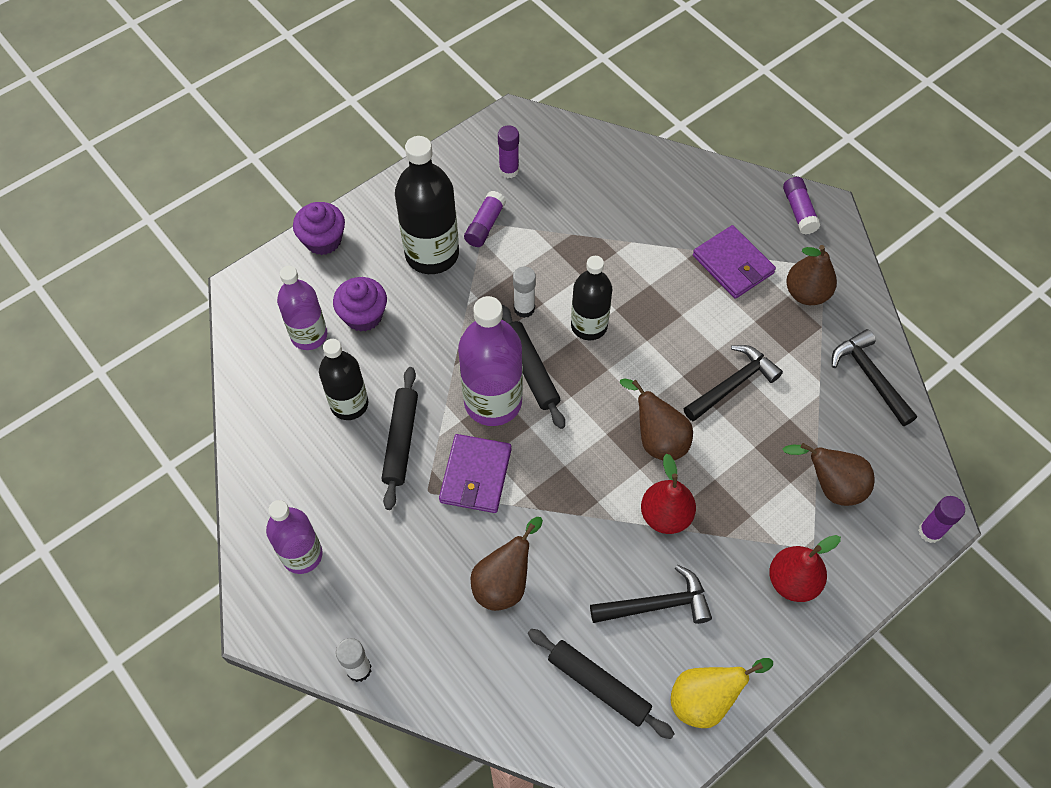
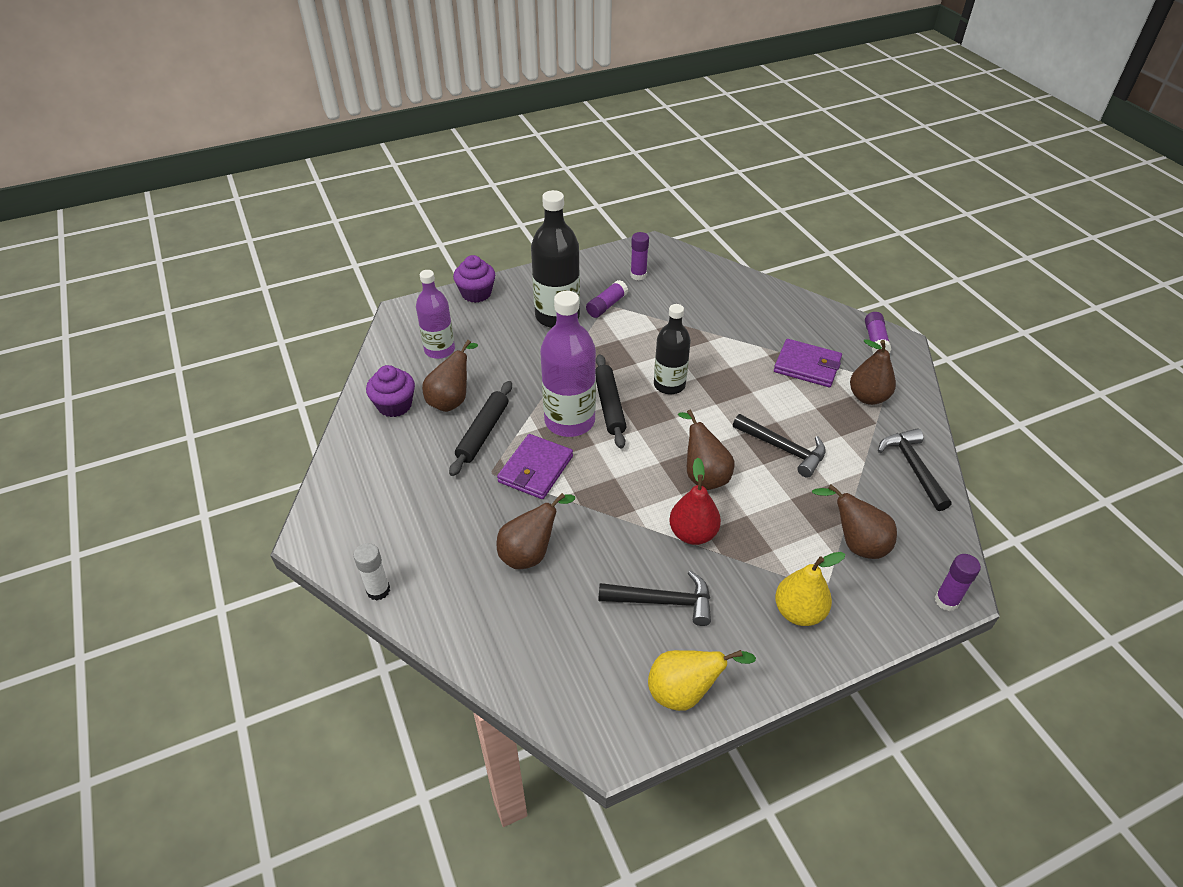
camera: 15 degrees right, 15 degrees down
(302, 555) = (368, 495): purple bottle -> none
(349, 404) = (452, 400): black bottle -> brown pear
(363, 315) = (487, 345): purple cupcake -> purple cupcake (394, 405)
(524, 308) = (619, 364): white glue stick -> none
(599, 685) = (587, 655): black rolling pin -> none
(732, 384) = (783, 449): black hammer -> black hammer turned 60 degrees clockwise
(733, 264) = (807, 366): purple wallet -> purple wallet turned 45 degrees counterclockwise
(792, 581) = (799, 612): red pear -> yellow pear

